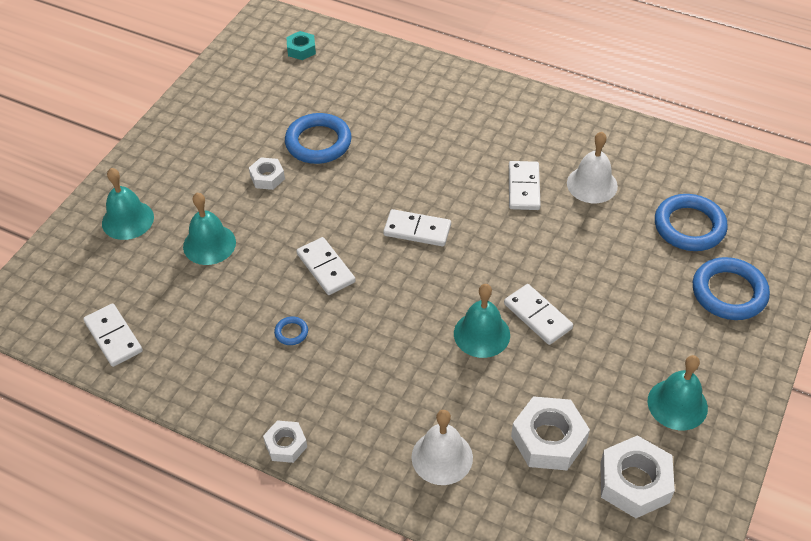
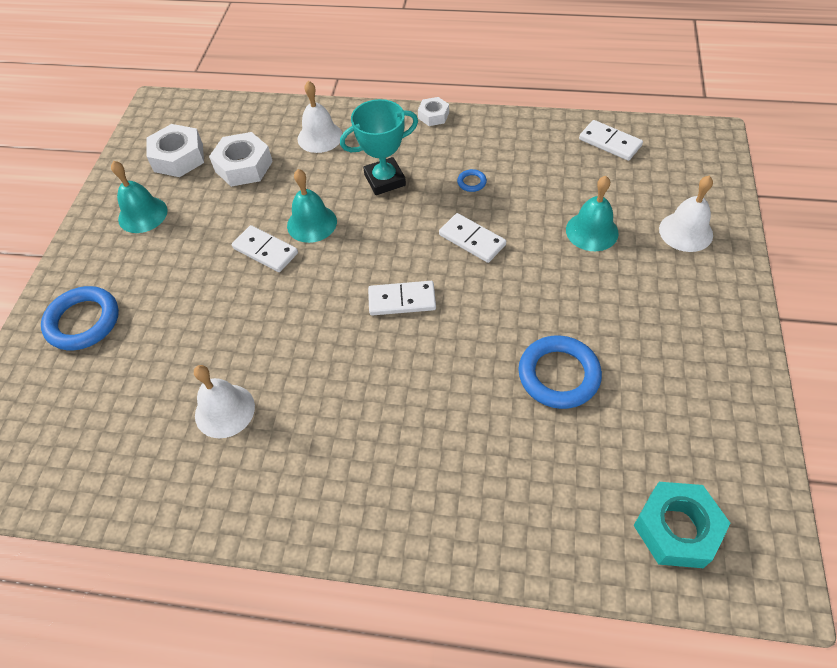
camera: 165 degrees right, 5 degrees up
(127, 220) = (685, 231): turquoise bell -> white bell
(267, 177) = (586, 314): white nut -> none
(301, 49) = (676, 529): turquoise nut -> turquoise nut, size x1.74
(384, 365) = (385, 180): none -> turquoise trophy
(524, 187) = (302, 383): white domino -> none
(689, 226) = (114, 386): blue ring -> none

